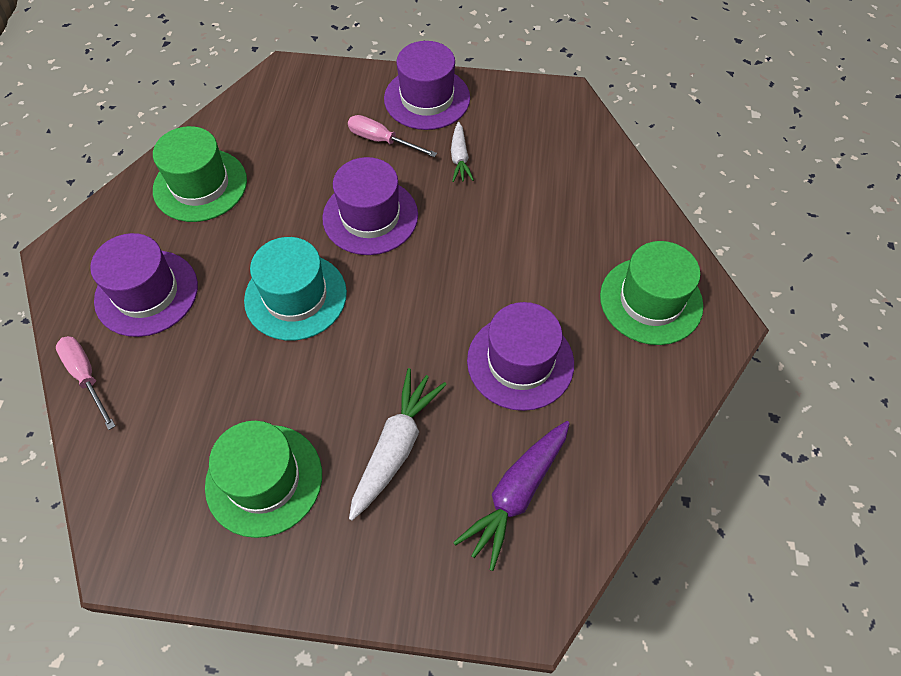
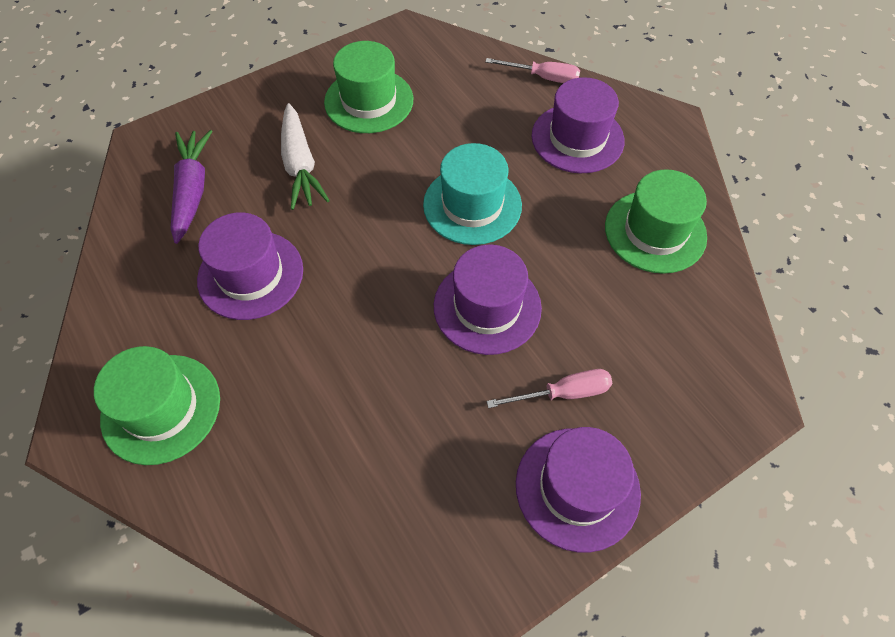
camera: 140 degrees right, 0 degrees up
(459, 158) = (468, 433): white carrot -> none

